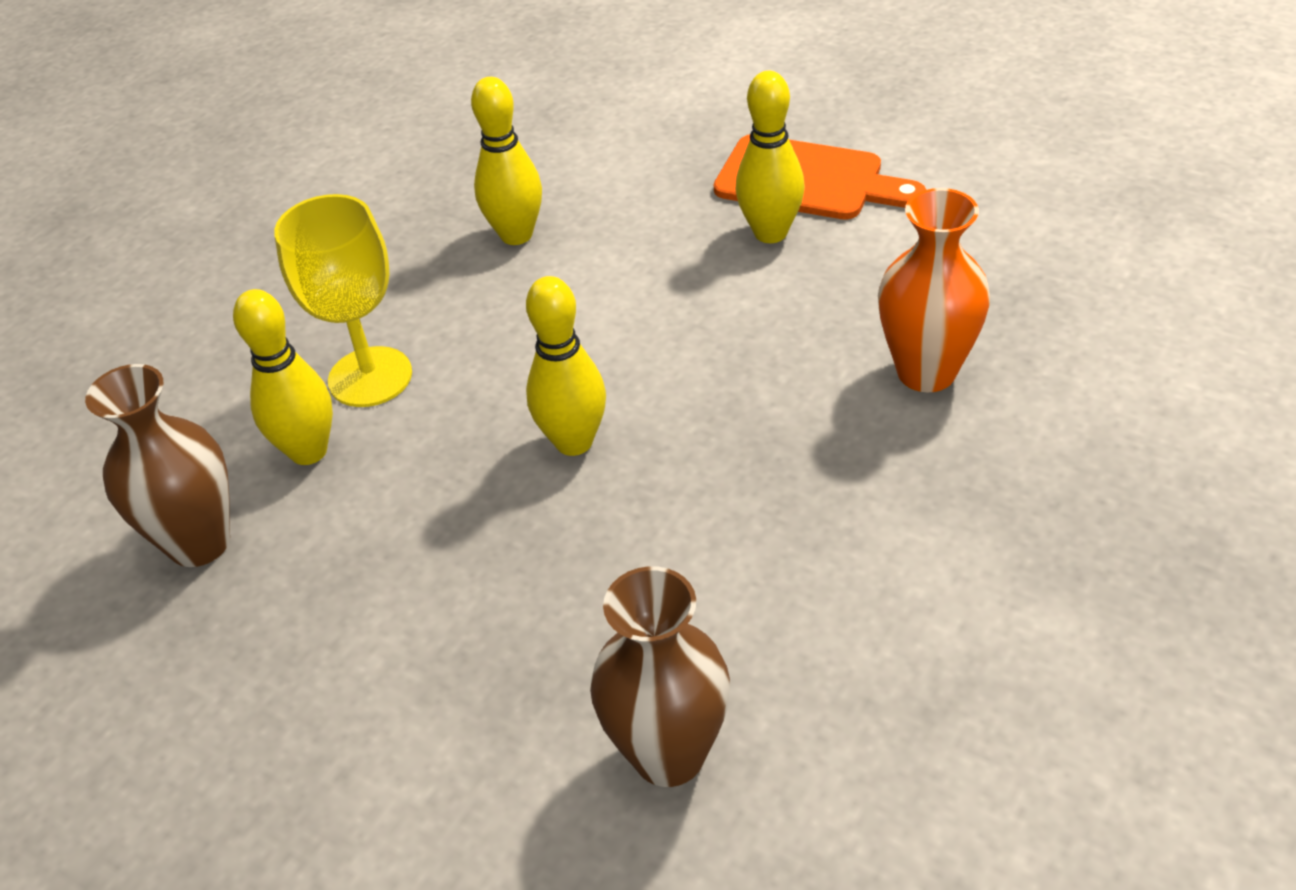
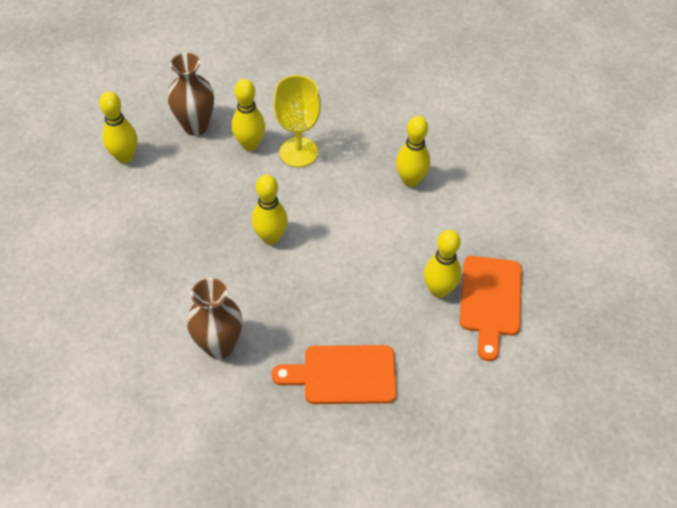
camera: 70 degrees right, 10 degrees up
(217, 694) = (125, 157): none -> yellow bowling pin
(669, 754) = (109, 306): brown vase -> brown vase (219, 346)
(926, 372) = (343, 375): orange vase -> orange cutting board

